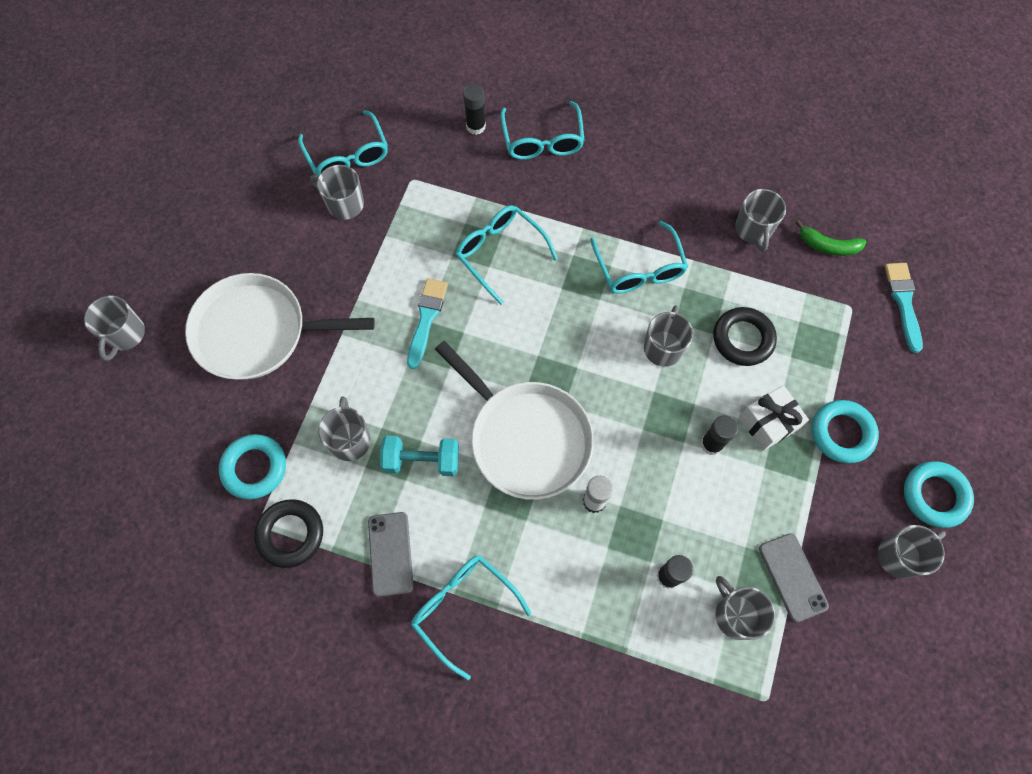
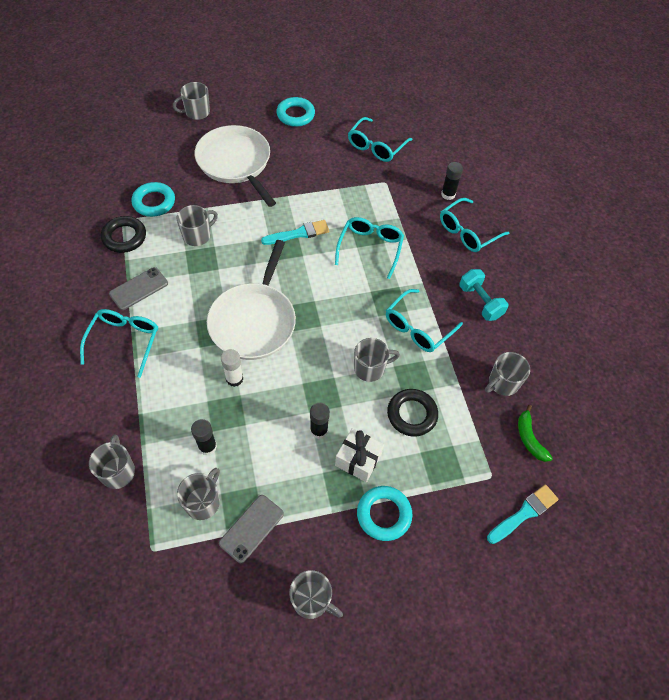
camera: 55 degrees right, 10 degrees down
(344, 204) = (344, 160): grey mug -> grey mug (118, 471)
(422, 461) = (206, 275): turquoise dumbbell -> turquoise dumbbell (480, 302)
(934, 495) = (377, 607): turquoise ring -> turquoise ring (295, 115)

